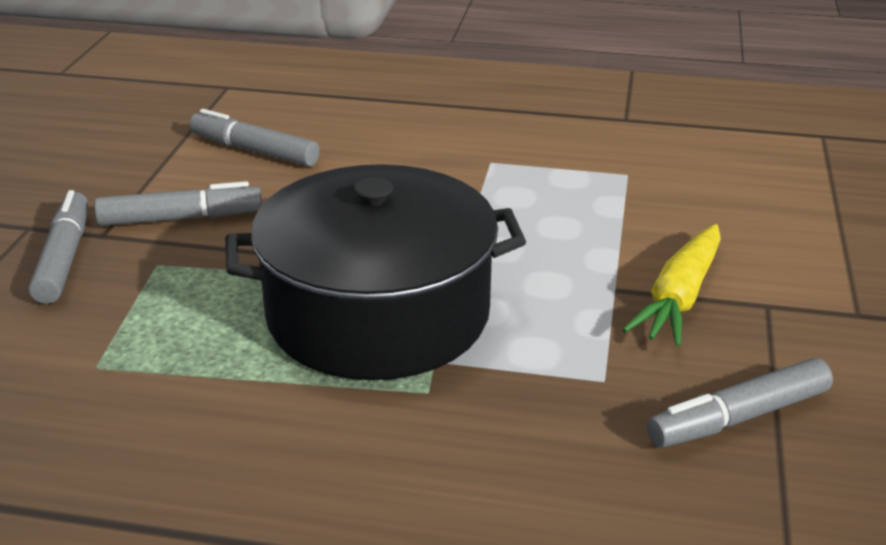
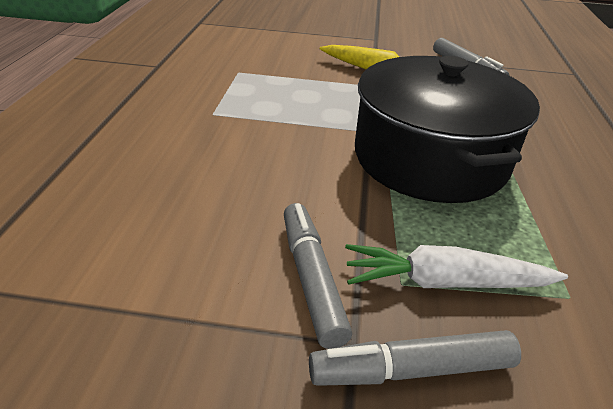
camera: 95 degrees left, 5 degrees up
(148, 289) = (445, 282): none -> white carrot
(254, 151) = (161, 239): grey marker -> none

